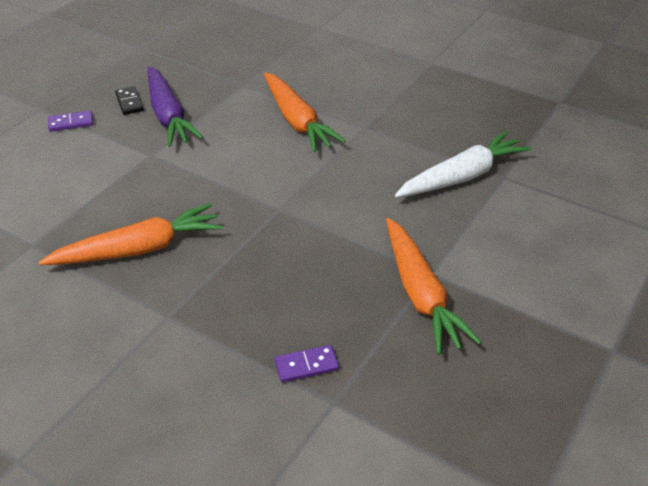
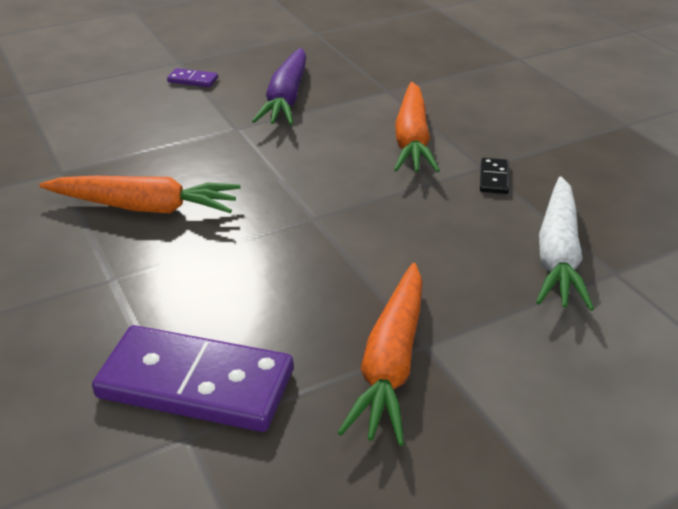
camera: 30 degrees right, 5 degrees down
(129, 102) = (261, 77): black domino -> black domino (494, 178)
(306, 366) = (195, 384): purple domino -> purple domino, size x2.38
(462, 177) = (558, 254): white carrot -> white carrot turned 105 degrees clockwise

